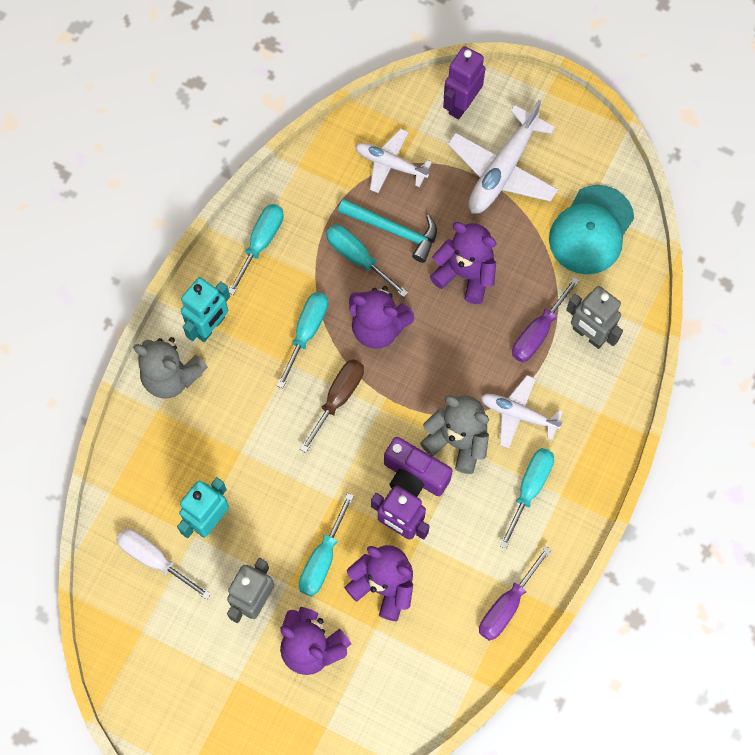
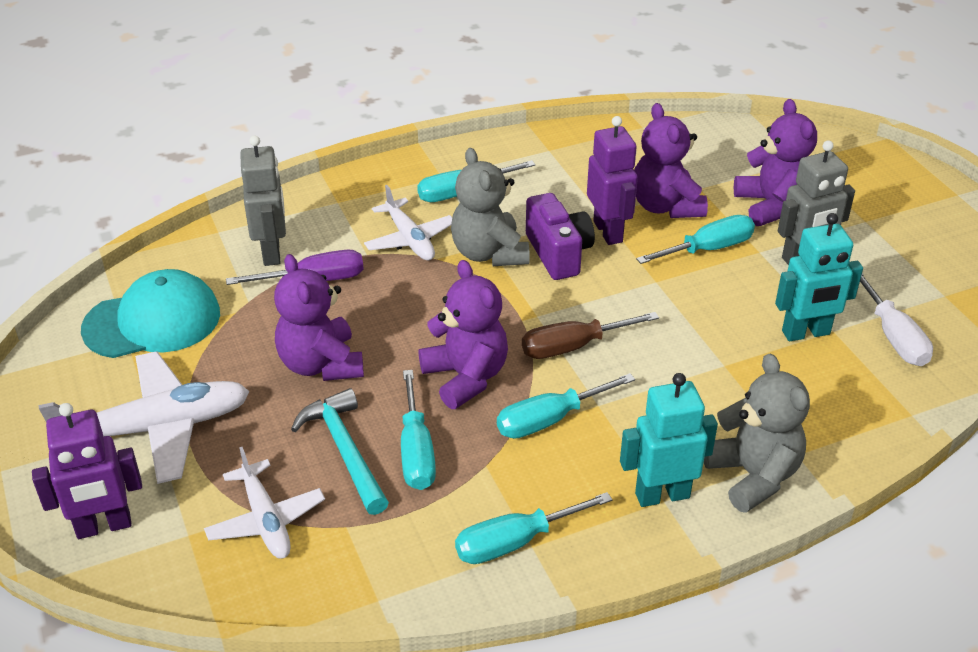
camera: 140 degrees left, 30 degrees down
(507, 605) = (568, 145): purple screwdriver -> none

